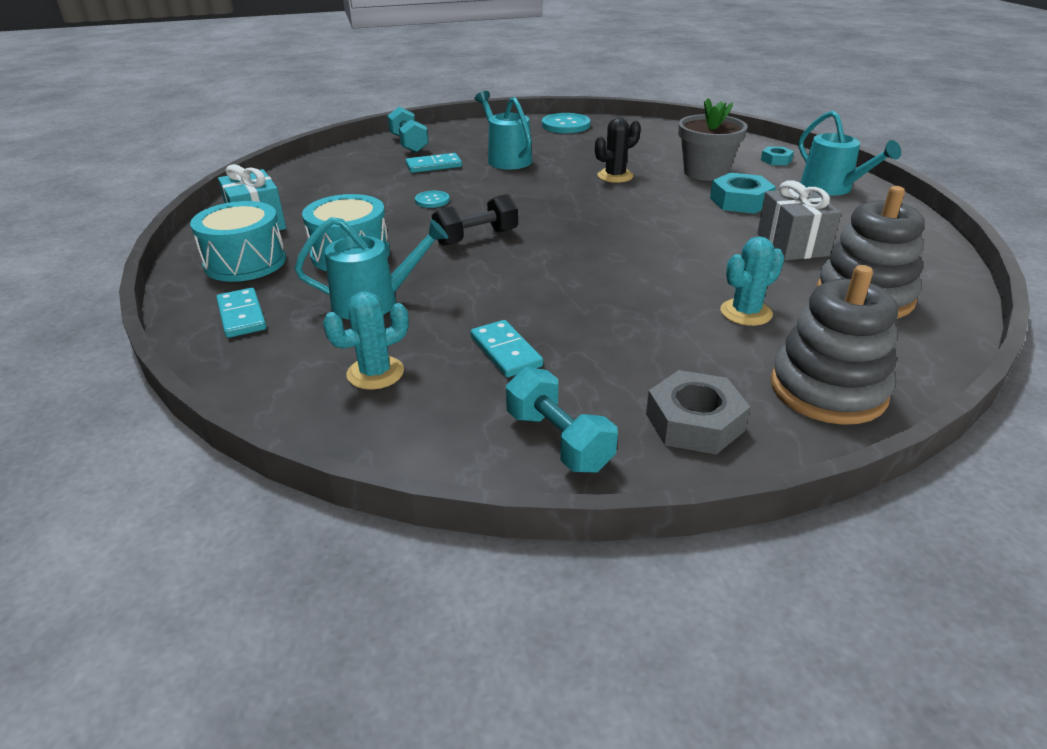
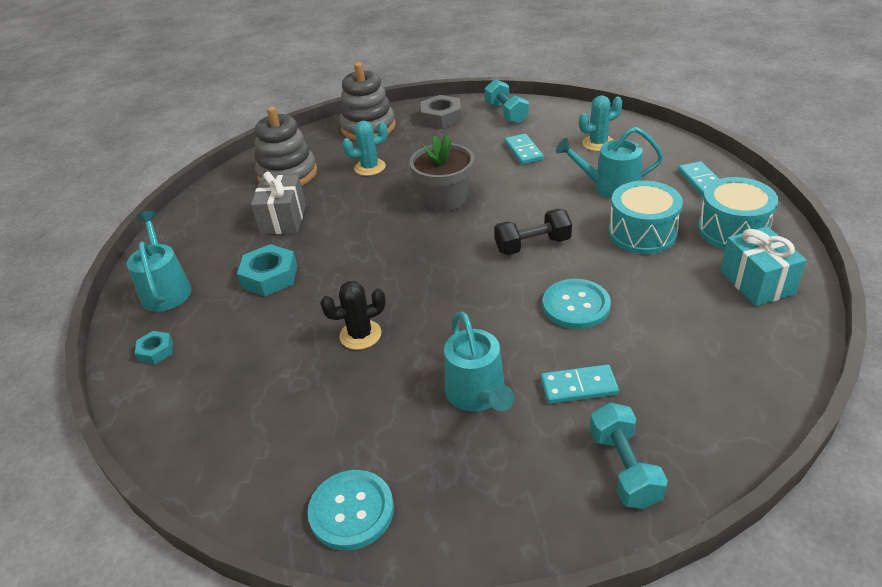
camera: 165 degrees left, 5 degrees up
(432, 200) = (576, 305): turquoise button -> turquoise button, size x1.78
(705, 172) = (257, 332): grey flower pot -> grey flower pot (445, 199)

